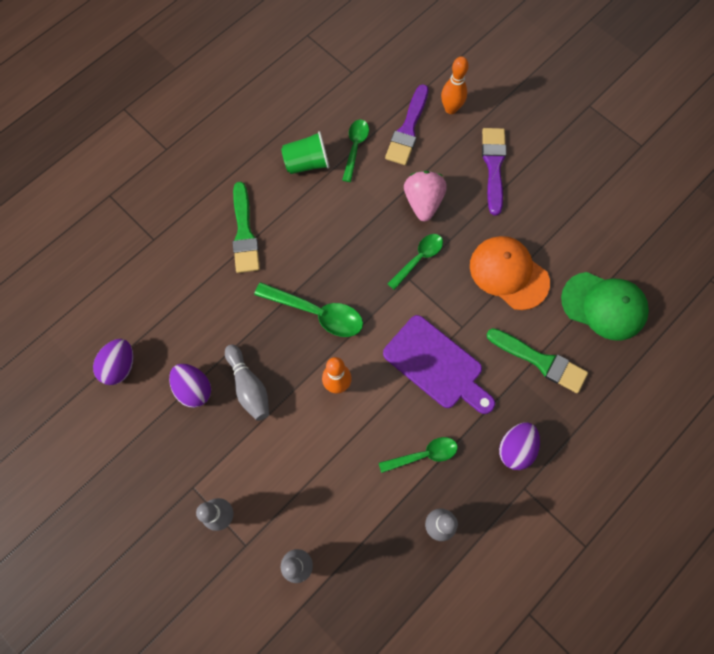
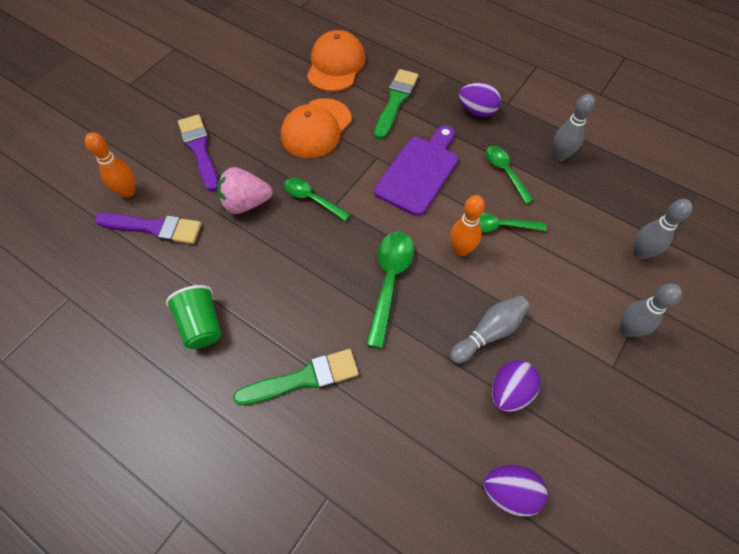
camera: 100 degrees left, 10 degrees down
(355, 147) = (179, 276): green spoon -> green spoon (500, 226)
(493, 166) = (199, 149): purple brush -> purple brush turned 75 degrees clockwise
(604, 306) = (336, 65): green cap -> orange cap

